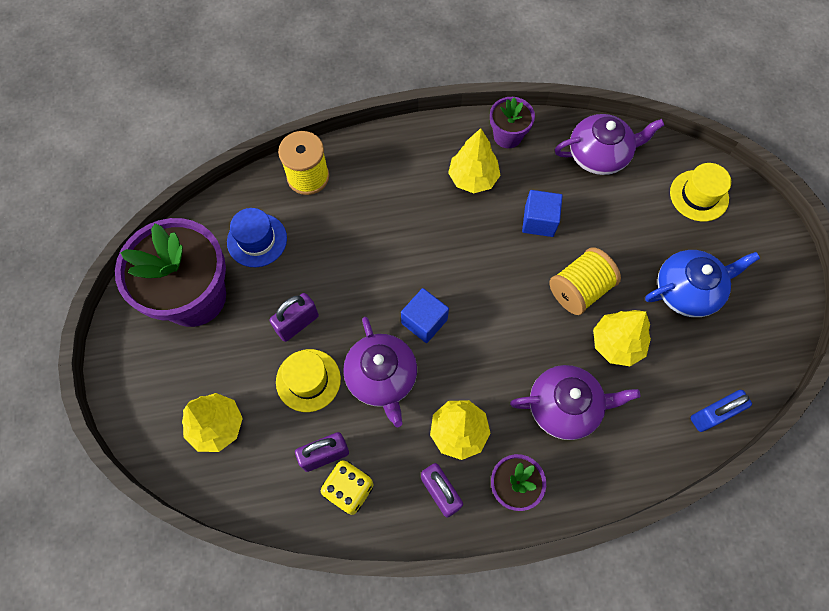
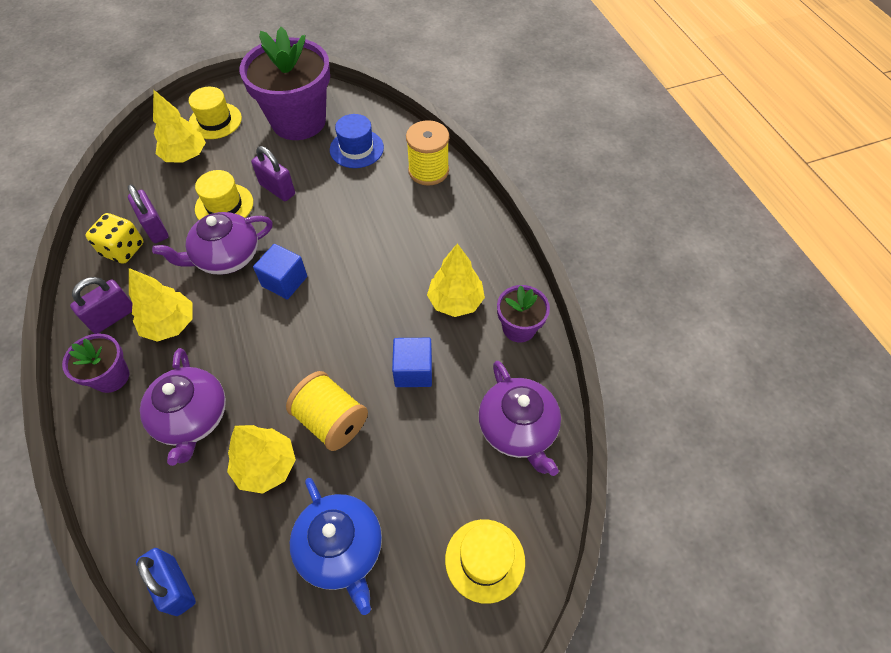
camera: 80 degrees right, 10 degrees down
(164, 392) = (215, 121): none -> yellow hat

